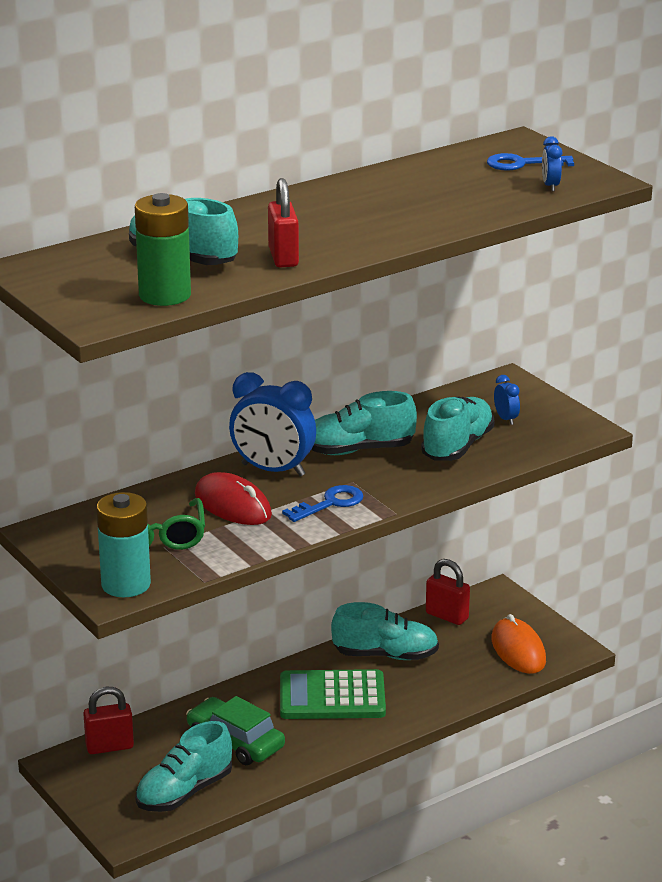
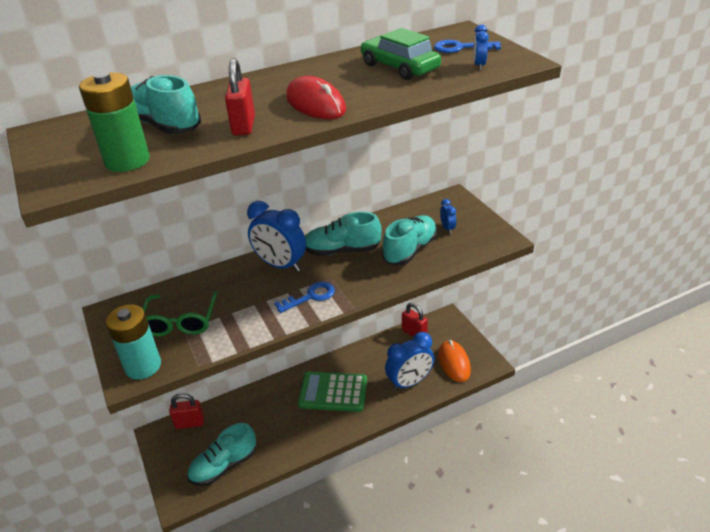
camera: 10 degrees right, 10 degrees up
(233, 505) = (243, 295): red mouse -> red mouse (315, 104)
(235, 742) = (266, 425): green car -> green car (399, 67)
(385, 655) = (372, 361): turquoise shoe -> none
(452, 678) = (409, 382): none -> blue clock

